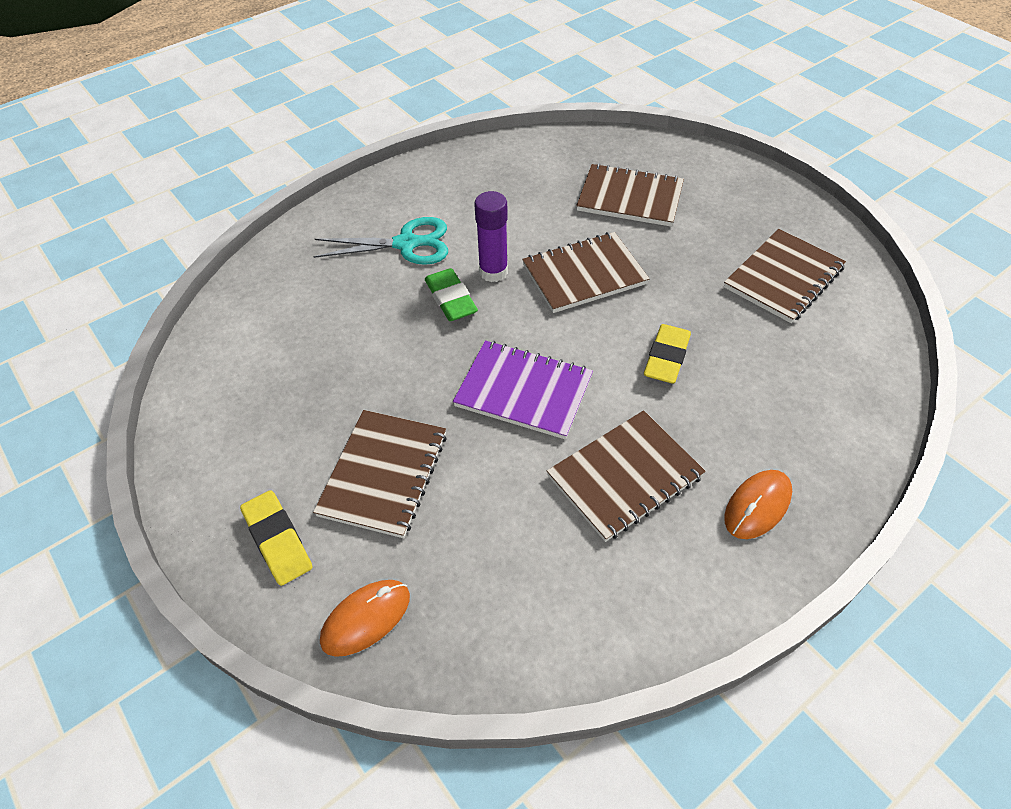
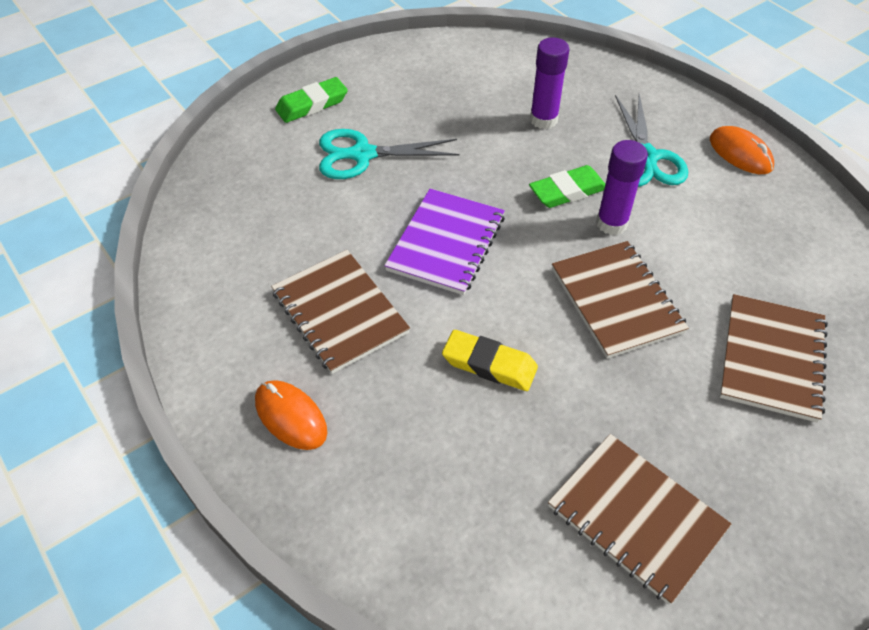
camera: 90 degrees right, 0 degrees up
(278, 540) = (312, 104): yellow eraser -> green eraser
(342, 313) = (543, 120): none -> purple glue stick
(366, 618) = (240, 152): orange mouse -> orange mouse (740, 153)
(383, 474) = (363, 155): brown notebook -> turquoise scissors

